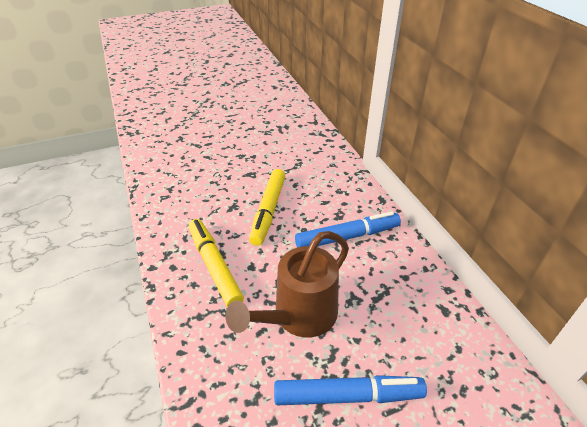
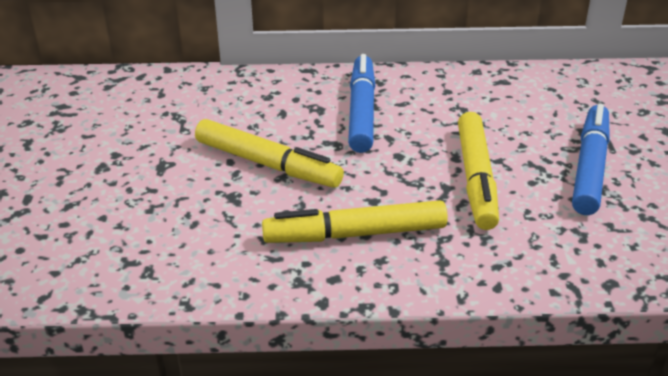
camera: 70 degrees left, 5 degrees down
(298, 317) = (476, 178): brown watering can -> yellow marker

